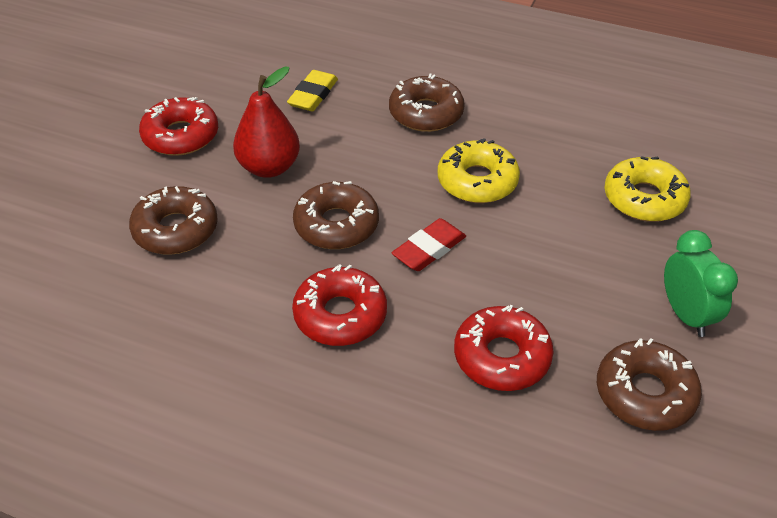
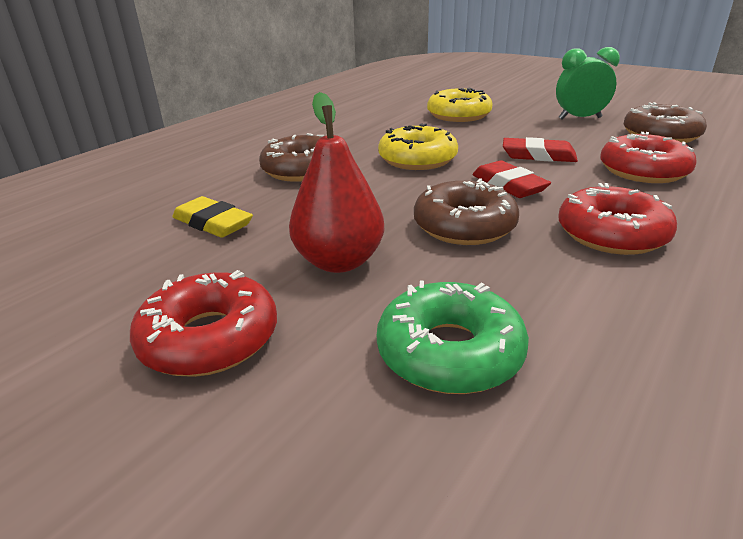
camera: 75 degrees left, 15 degrees down
(176, 229) = (449, 352): brown donut -> green donut
(520, 271) = (538, 156): none -> red eraser

